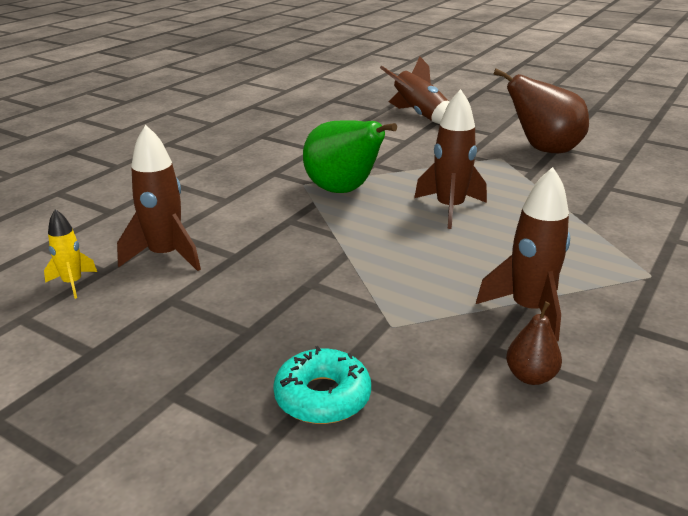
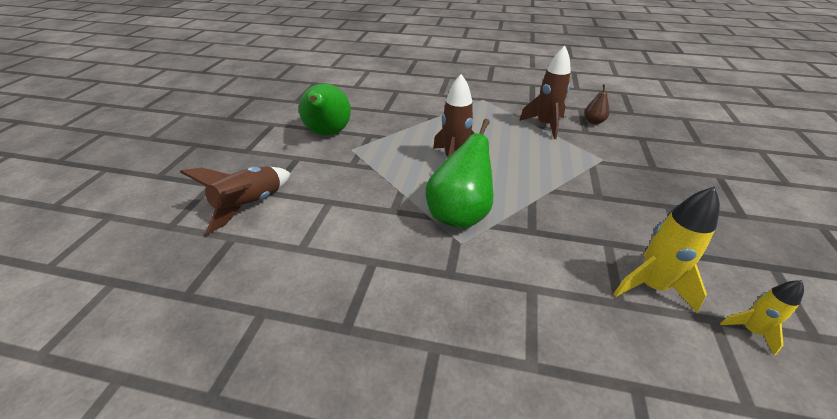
camera: 110 degrees left, 10 degrees up
(165, 256) = (651, 286): brown rocket -> yellow rocket
(322, 396) = (675, 168): turquoise donut -> none
(544, 150) = (328, 133): brown pear -> green pear

